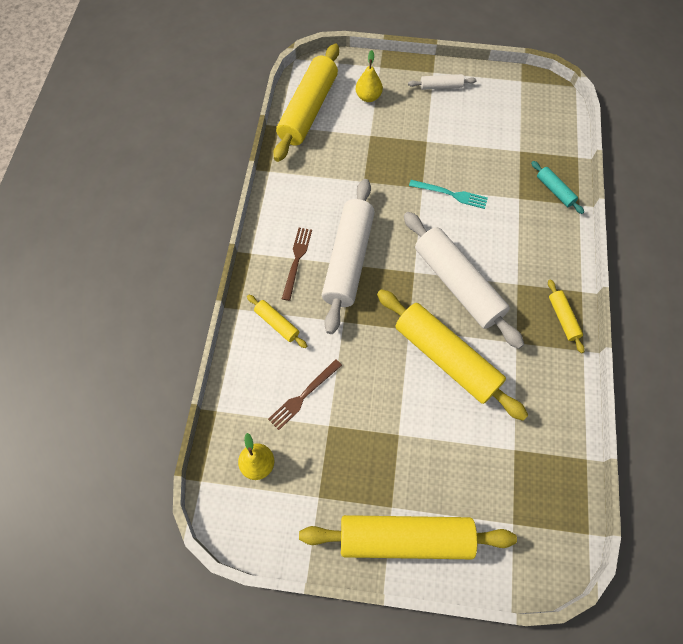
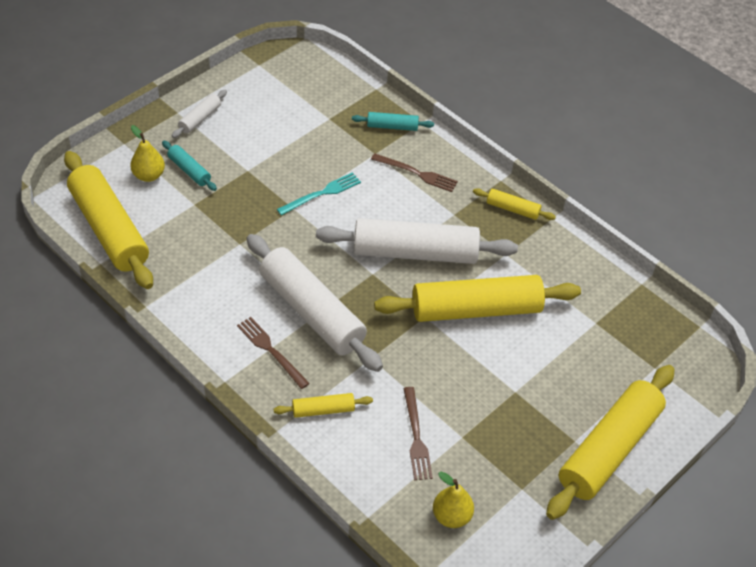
camera: 55 degrees left, 15 degrees down
(394, 113) = (189, 170): none -> turquoise rolling pin
(529, 235) = (416, 173): none -> brown fork

